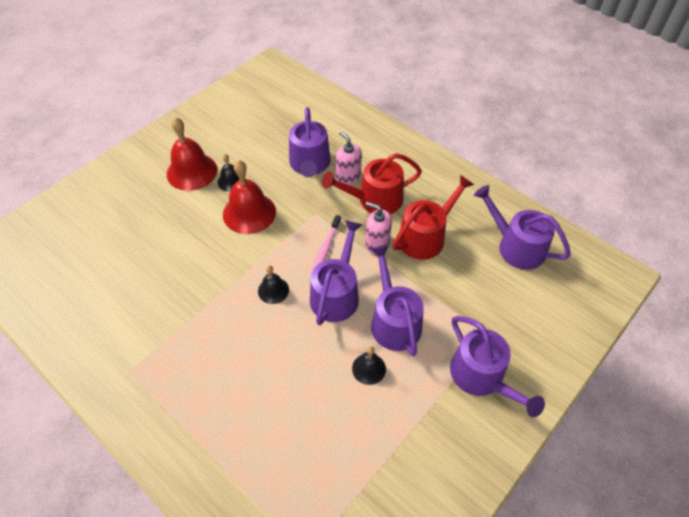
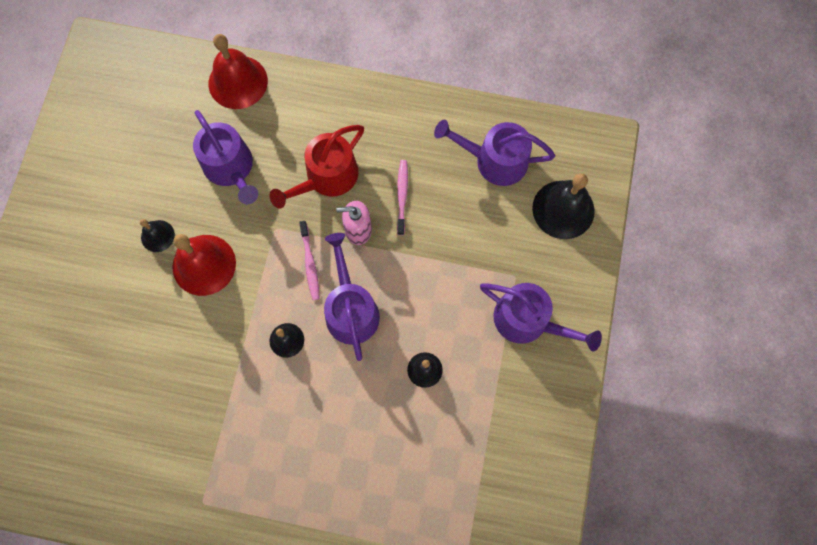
camera: 30 degrees left, 20 degrees up
(192, 171) = (104, 246): red bell -> red bell (238, 82)
(348, 176) = (282, 162): pink soap dispenser -> none
(394, 321) = (421, 308): purple watering can -> none
(425, 236) = (402, 196): red watering can -> pink toothbrush
(559, 307) = (563, 209): none -> black bell

